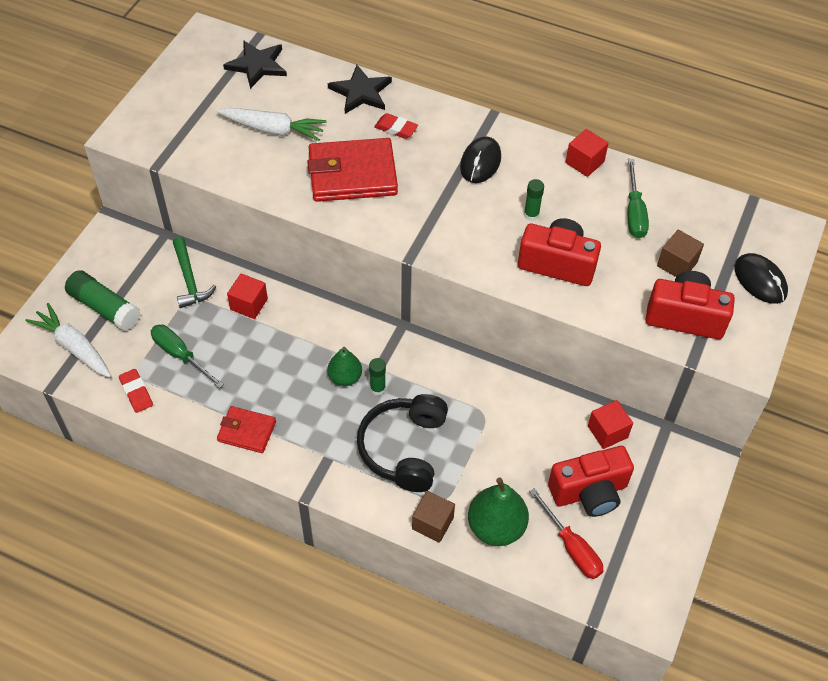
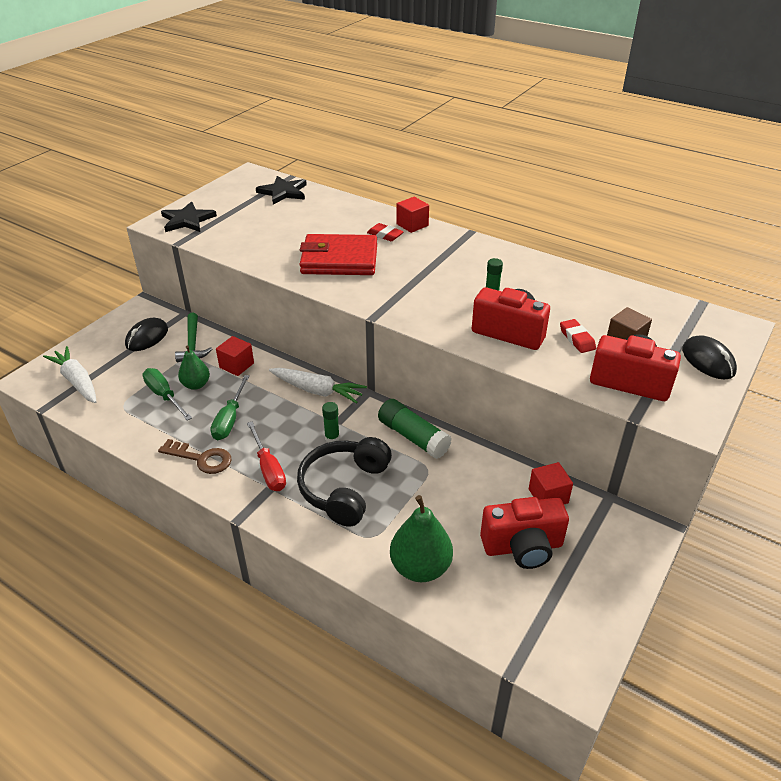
camera: 10 degrees right, 15 degrees down
(104, 307) = (114, 357): green glue stick -> green glue stick (413, 437)
(136, 392) = (115, 419): red eraser -> red eraser (577, 339)
(247, 431) = (201, 458): red wallet -> brown key
(273, 130) = (282, 229): white carrot -> white carrot (317, 391)
(345, 377) = (304, 426): green pear -> green pear (196, 385)
(361, 92) = (362, 212): black star -> black star (187, 220)
(432, 523) = (356, 556): brown cube -> none
(480, 162) = (452, 260): black mouse -> black mouse (147, 337)
(571, 547) = (496, 596): red screwdriver -> red screwdriver (268, 469)
(584, 162) = (546, 267): red cube -> red cube (412, 225)
(634, 212) = (587, 303): green screwdriver -> green screwdriver (230, 419)

